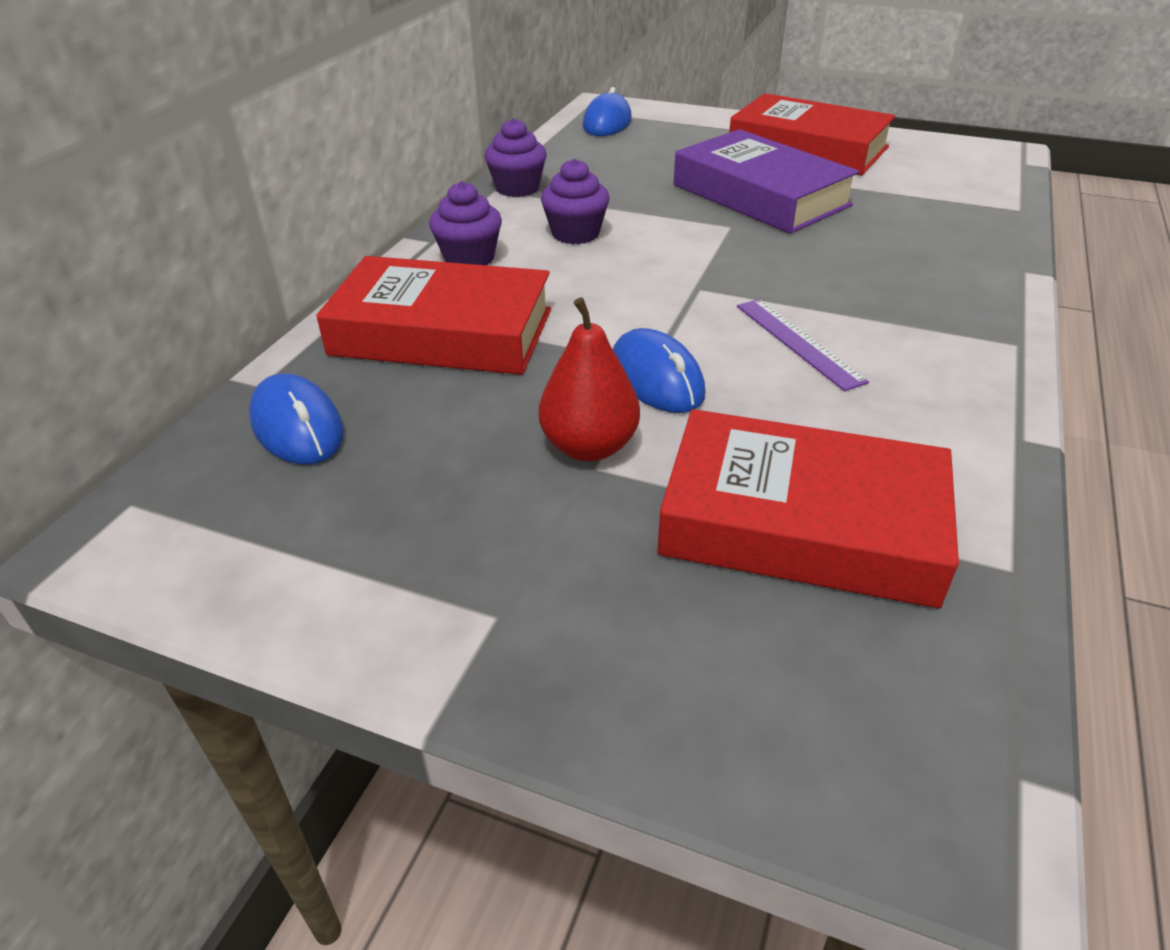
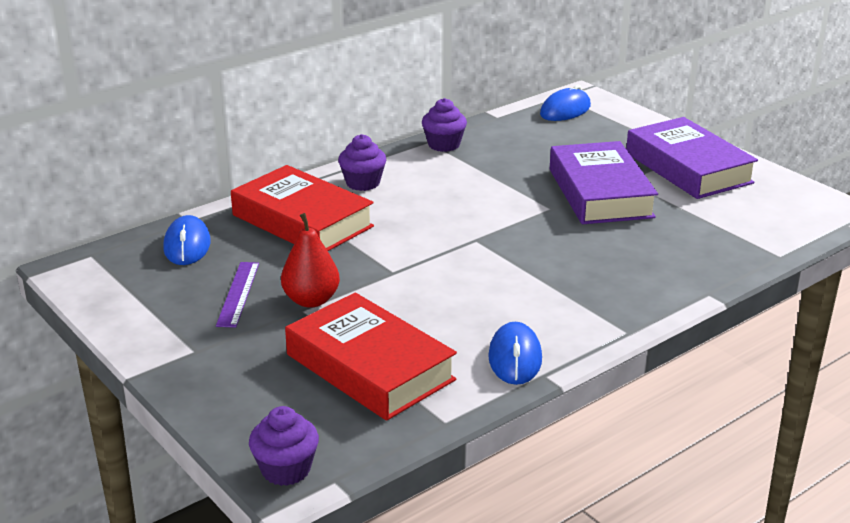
camera: 30 degrees right, 10 degrees down
(575, 234) = (443, 185): purple cupcake -> purple cupcake (286, 469)
(656, 378) = (385, 280): blue mouse -> blue mouse (515, 358)
(798, 342) = (491, 288): purple ruler -> purple ruler (238, 294)
(808, 148) = (688, 168): red book -> purple book

